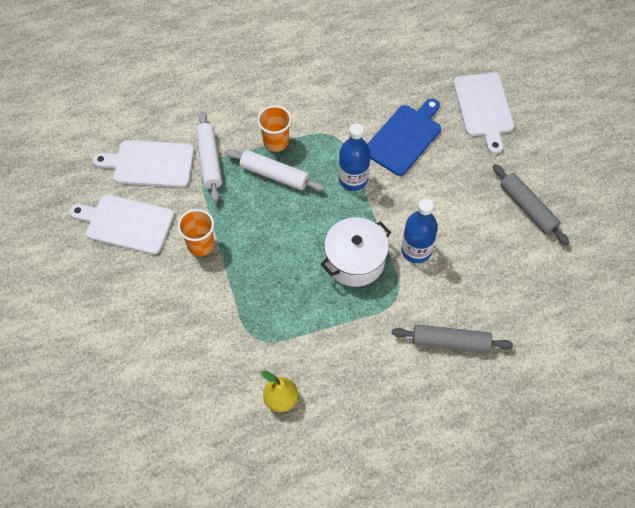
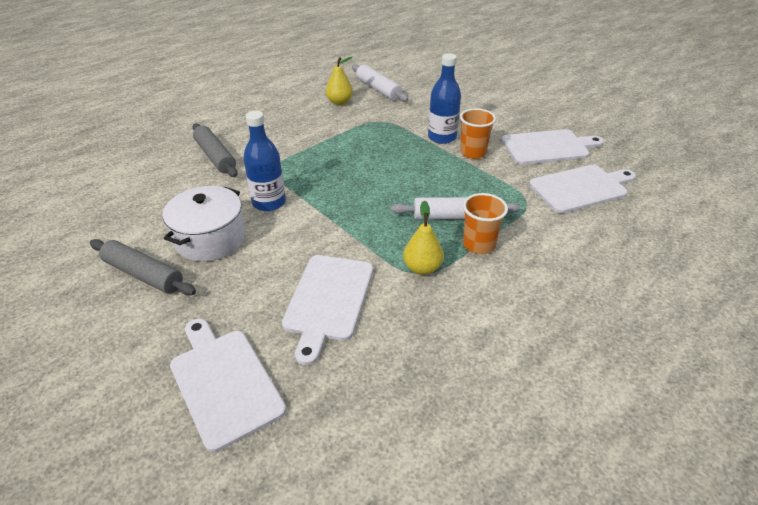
camera: 155 degrees right, 20 degrees down
(209, 160) = (529, 208): white rolling pin -> white rolling pin (378, 89)
(328, 138) = (422, 268): none -> yellow pear
(353, 179) = (367, 238): blue bottle -> blue bottle (442, 137)
(355, 261) = (327, 180): white pot -> white pot (210, 239)
(404, 137) = (328, 300): blue cutting board -> white cutting board
(450, 342) = (215, 156): grey rolling pin -> grey rolling pin turned 75 degrees clockwise

